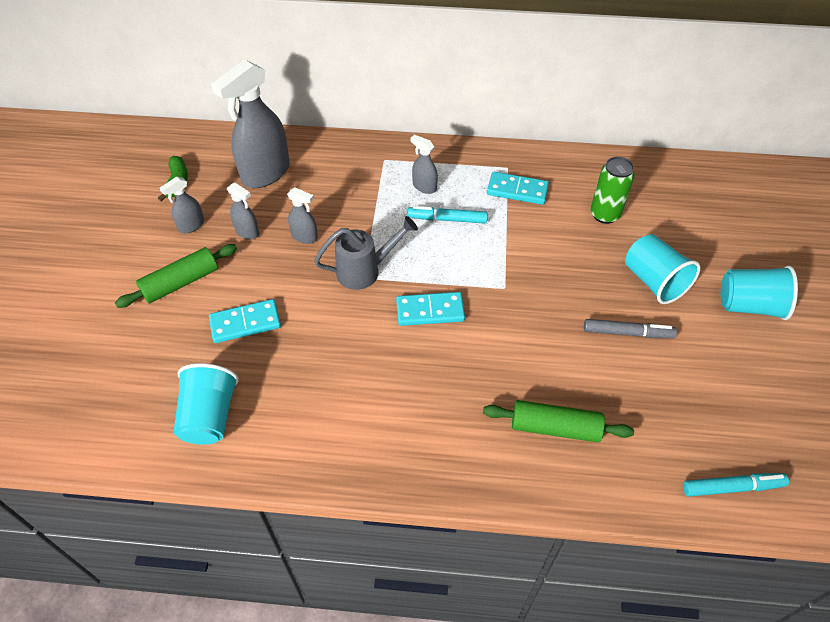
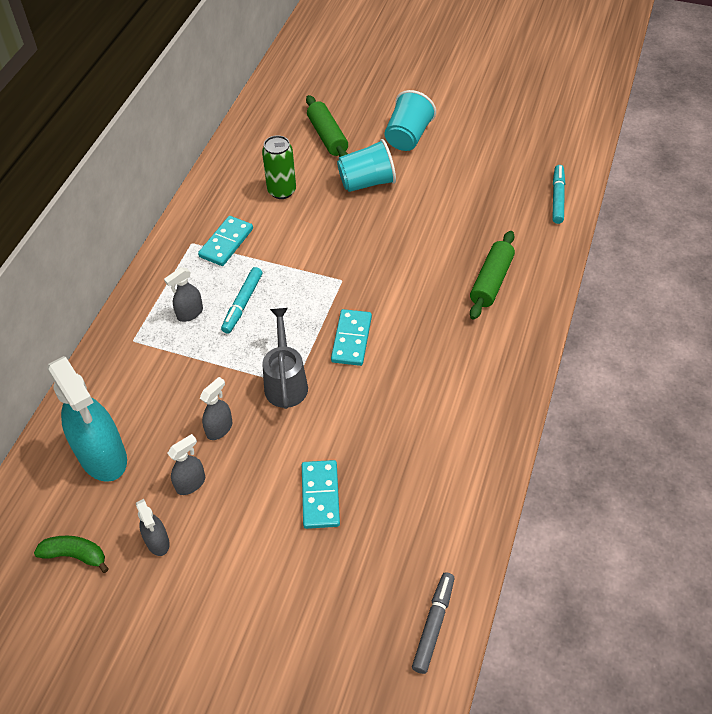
camera: 75 degrees left, 0 degrees up
(181, 283) = (243, 556): green rolling pin -> green rolling pin (327, 136)
(210, 416) = (426, 536): turquoise cup -> none
(265, 173) = (103, 457): grey spray bottle -> turquoise spray bottle
(627, 333) = (413, 213): grey marker -> grey marker (433, 625)

